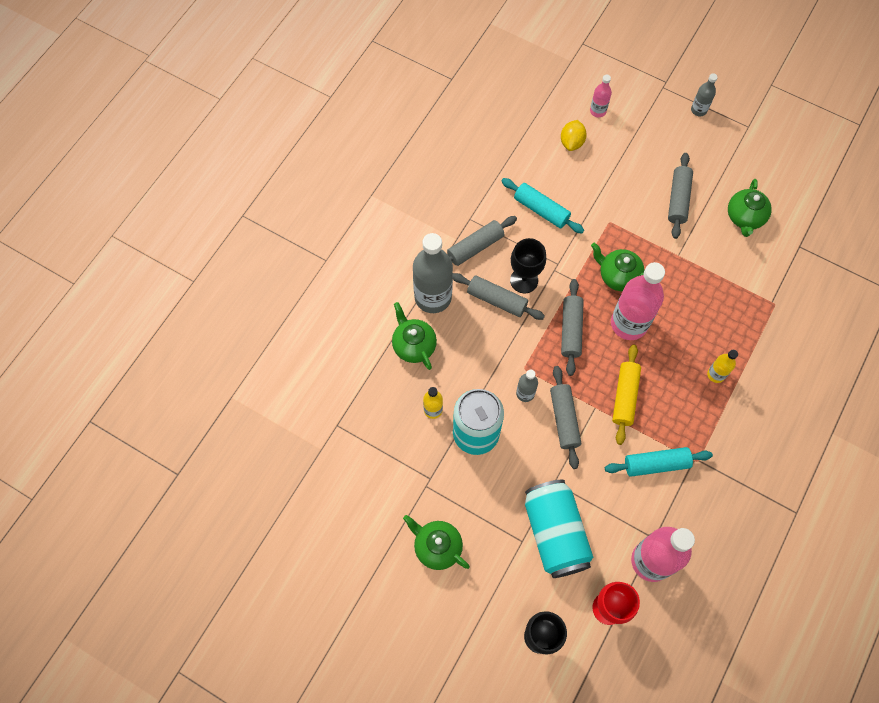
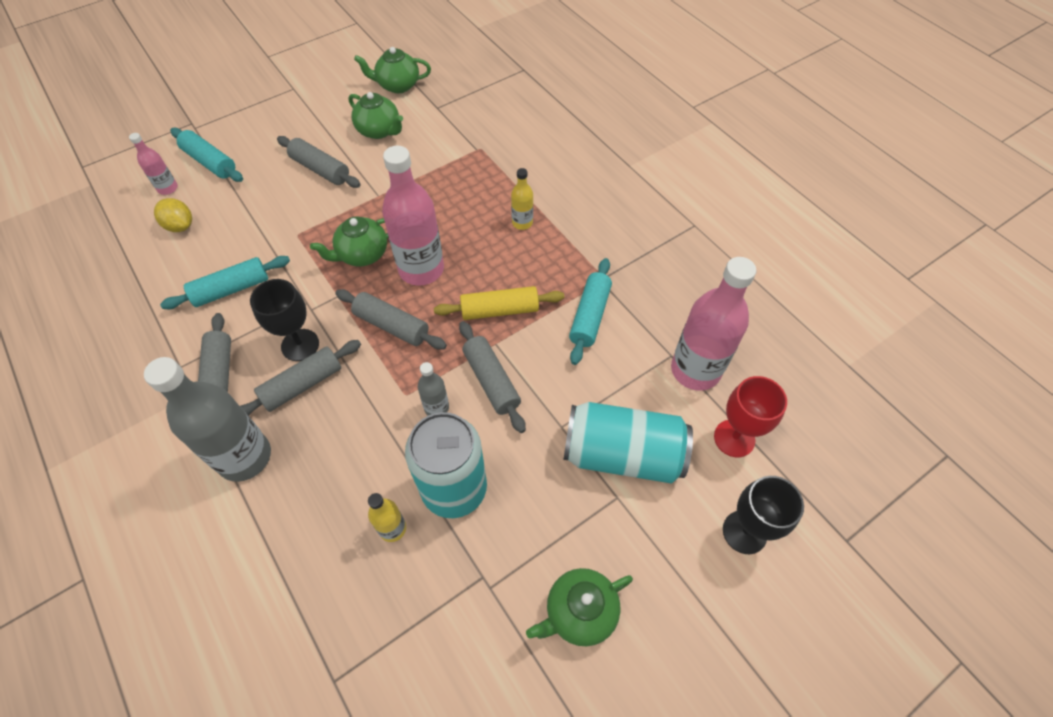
camera: 65 degrees left, 10 degrees down
(414, 345) = (290, 512): green teapot -> green teapot (397, 85)
(564, 419) = (491, 381): grey rolling pin -> grey rolling pin turned 45 degrees clockwise
(625, 397) = (499, 310): yellow rolling pin -> yellow rolling pin turned 45 degrees counterclockwise
(637, 121) = (210, 162): none -> turquoise rolling pin
(698, 110) = (243, 113): grey bottle -> none

